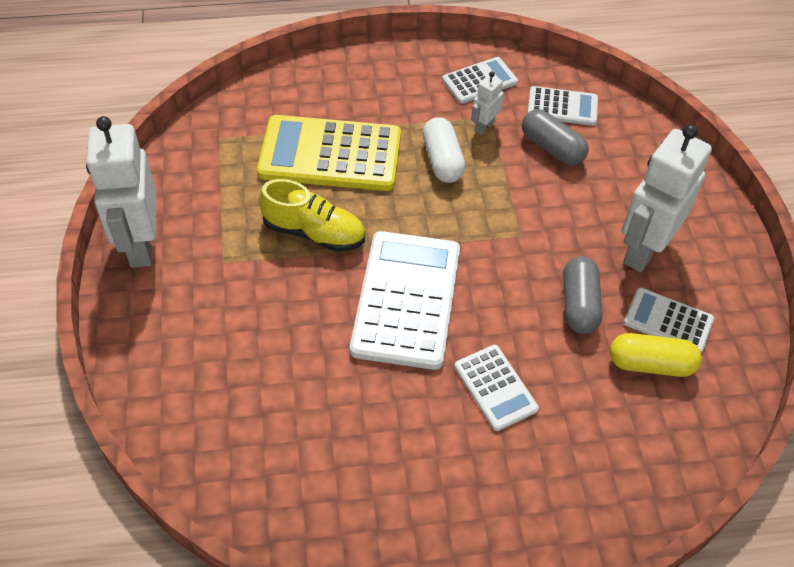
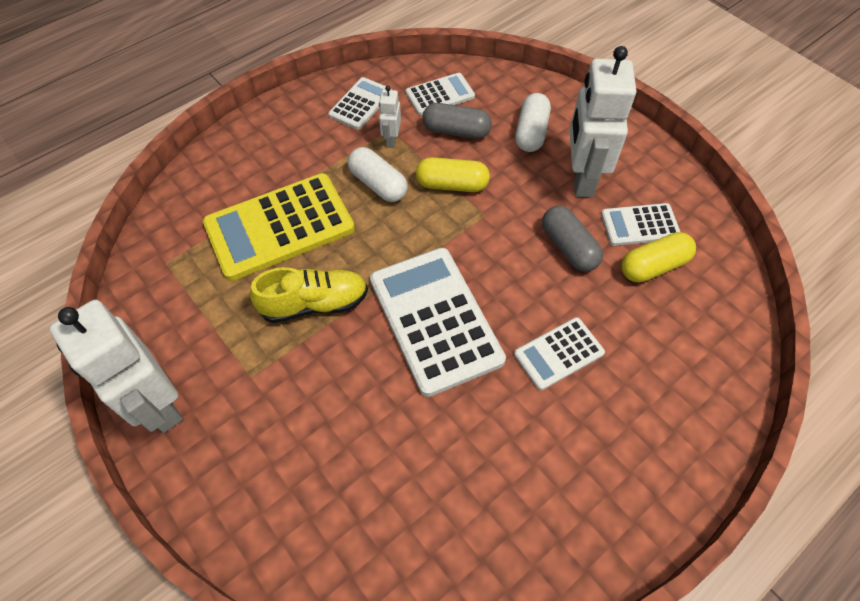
camera: 30 degrees left, 5 degrees up
(495, 387) = (559, 353): white calculator -> white calculator turned 120 degrees clockwise
(510, 194) = (452, 185): none -> yellow capsule
(626, 183) = (531, 132): none -> white capsule

